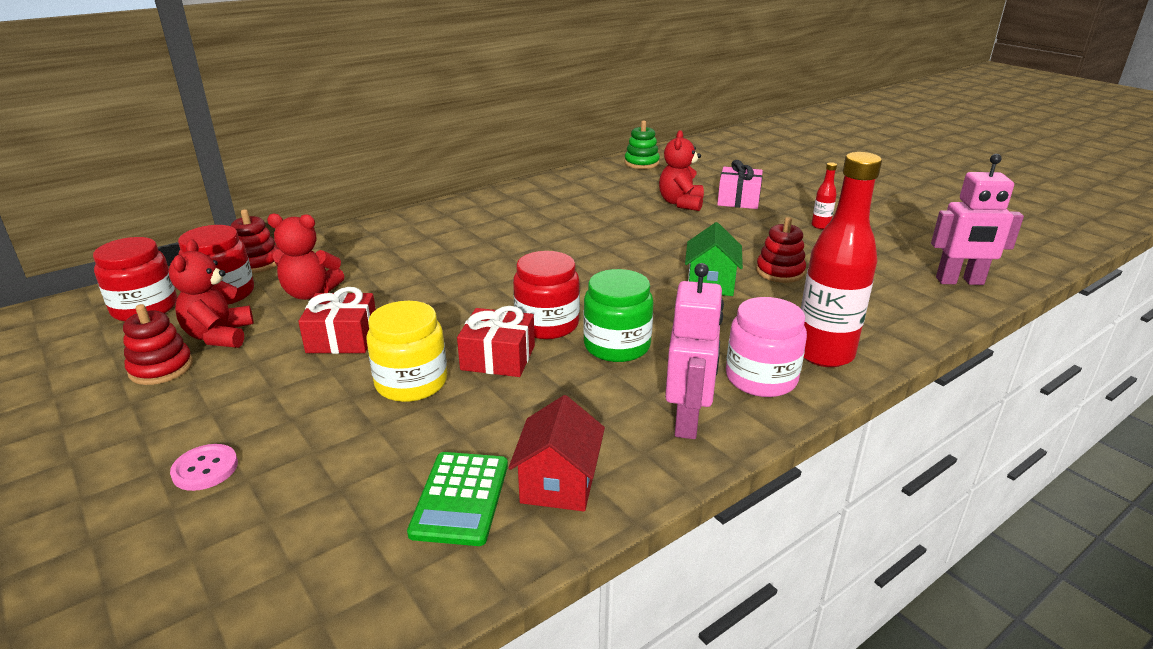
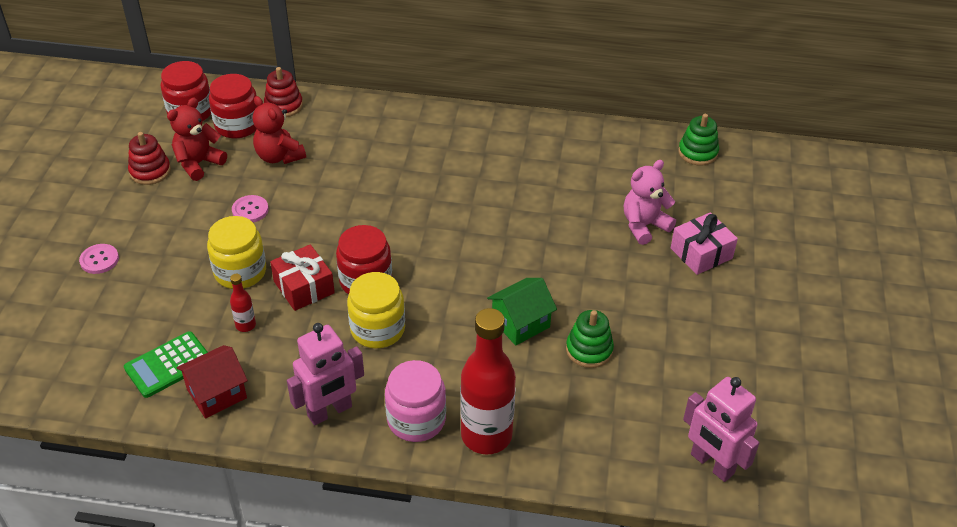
camera: 45 degrees right, 15 degrees up
(342, 338) = (250, 210): red gift -> pink button
(617, 346) = (377, 329): green jar -> yellow jar
(681, 203) = (644, 226): red teddy bear -> pink teddy bear
(780, 272) = (589, 350): red stacking toy -> green stacking toy
(820, 226) = (714, 330): red bottle -> red bottle (245, 325)

